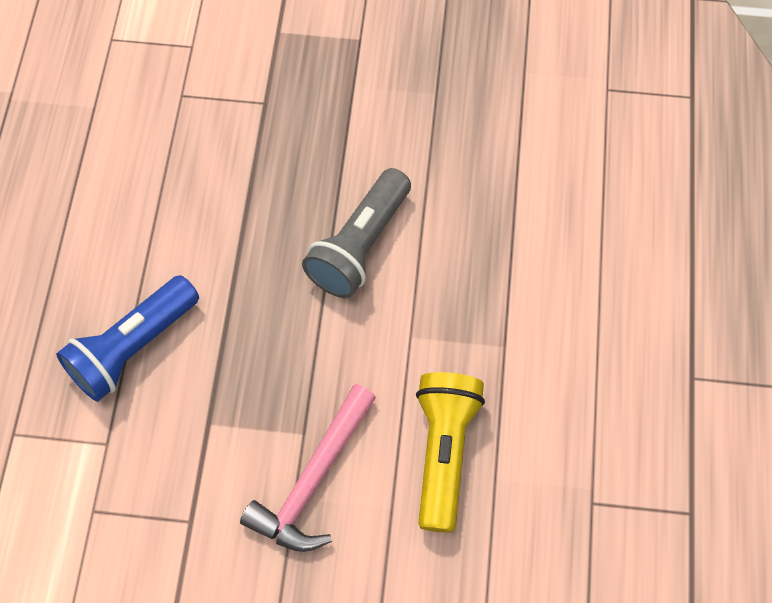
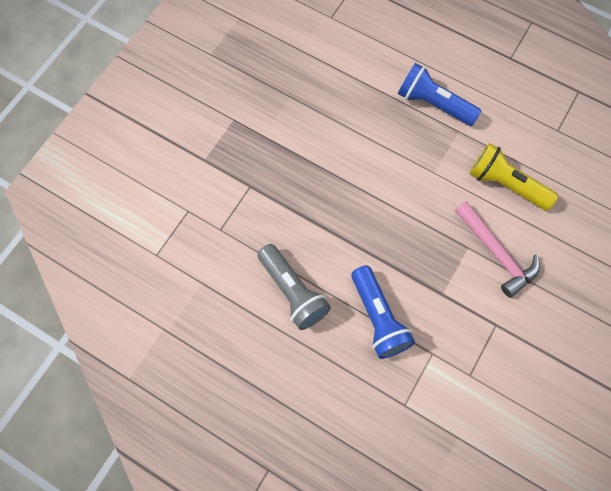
camera: 65 degrees left, 5 degrees up
(360, 245) = (368, 174): grey flashlight -> grey flashlight (292, 291)
(533, 291) = (433, 104): none -> blue flashlight

